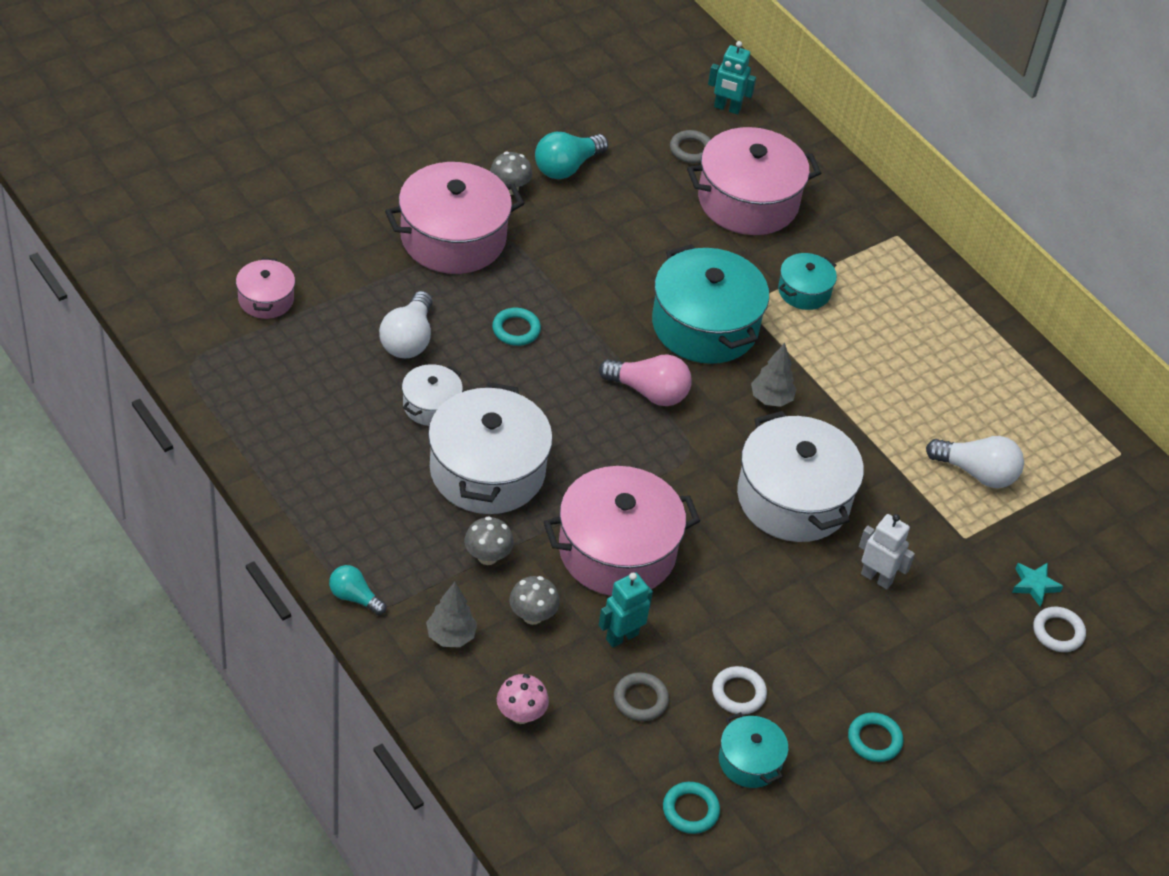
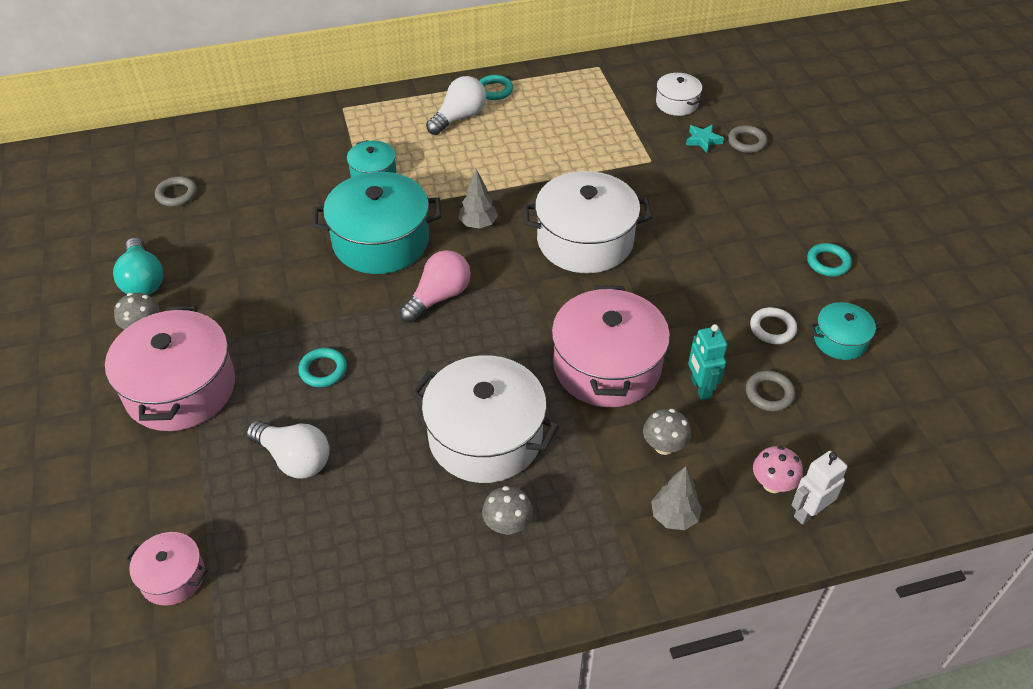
camera: 65 degrees left, 0 degrees up
(354, 597) = (608, 589): turquoise light bulb -> none
(431, 405) = (387, 461): white pot -> white pot (677, 103)
(487, 556) = (587, 463): grey mushroom -> grey mushroom (507, 525)
(690, 810) = (885, 391): turquoise ring -> turquoise ring (494, 90)
(727, 108) = (143, 159): turquoise robot -> none
(748, 201) = (257, 177): pink pot -> none
(877, 578) = (676, 217): white robot -> white robot (808, 512)
(977, 473) = (592, 137): white light bulb -> white light bulb (459, 117)
(1058, 632) = (746, 142): white ring -> grey ring

